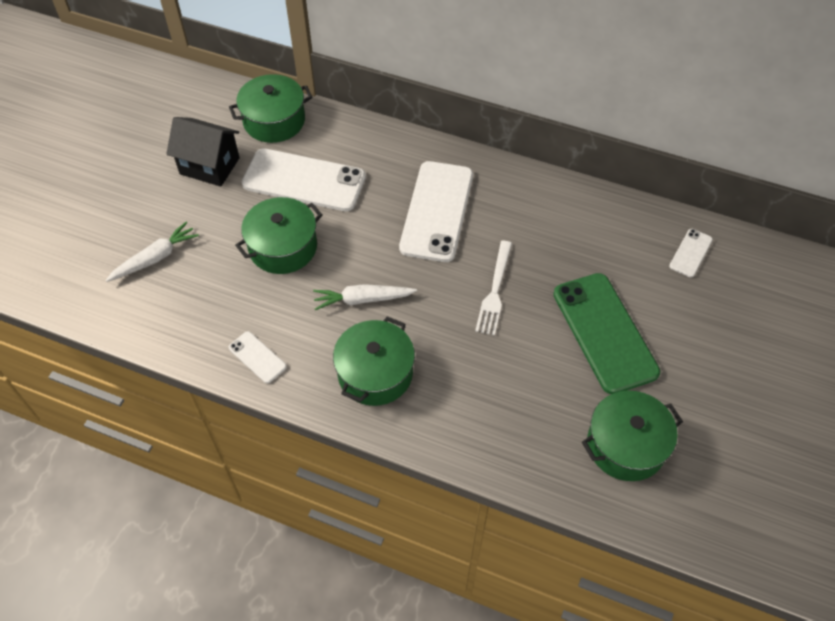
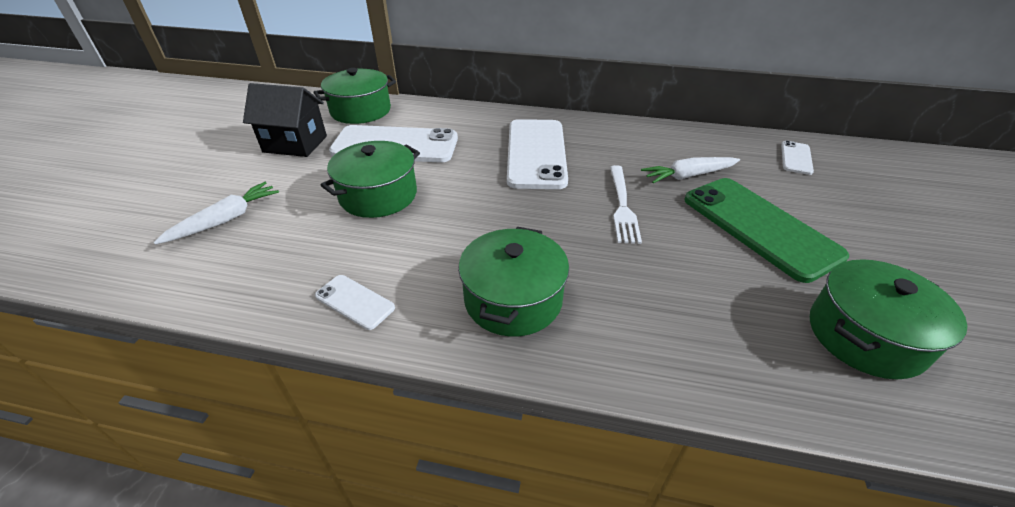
camera: 10 degrees left, 15 degrees down
(362, 300) = (478, 229): white carrot -> white carrot (688, 176)

